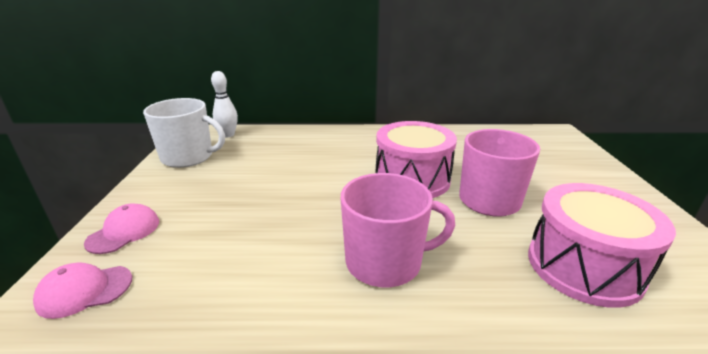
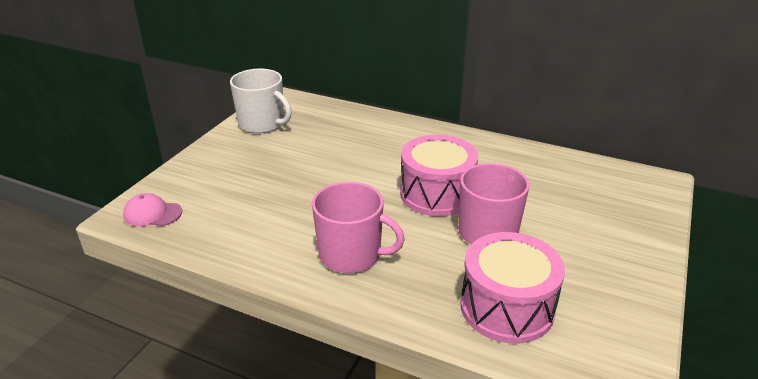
camera: 25 degrees right, 5 degrees up
(124, 232) = (189, 179): pink cap -> none
(228, 135) = (307, 106): white bowling pin -> none

